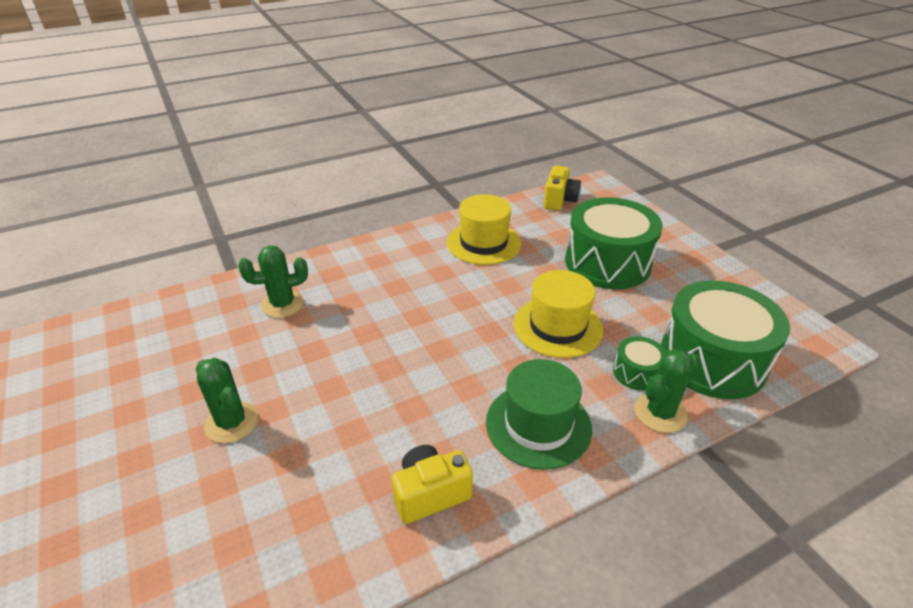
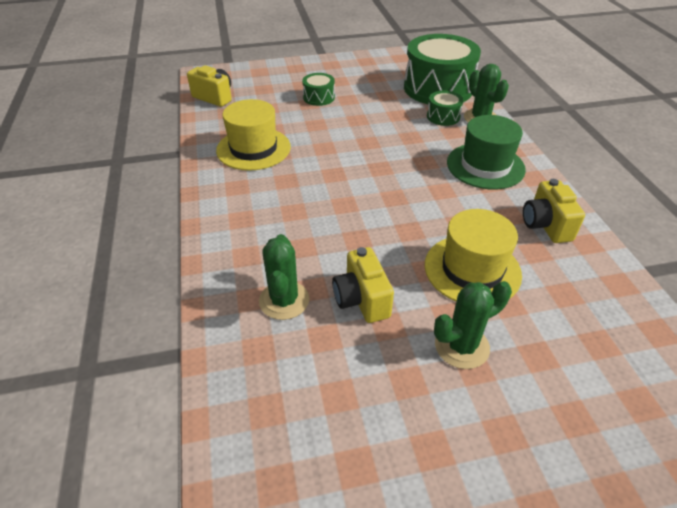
camera: 75 degrees left, 5 degrees up
(286, 348) = (361, 300): none -> yellow camera
(557, 326) = (386, 136): yellow hat -> yellow hat (472, 269)
(607, 263) = (318, 97): green drum -> green drum, size x0.45

